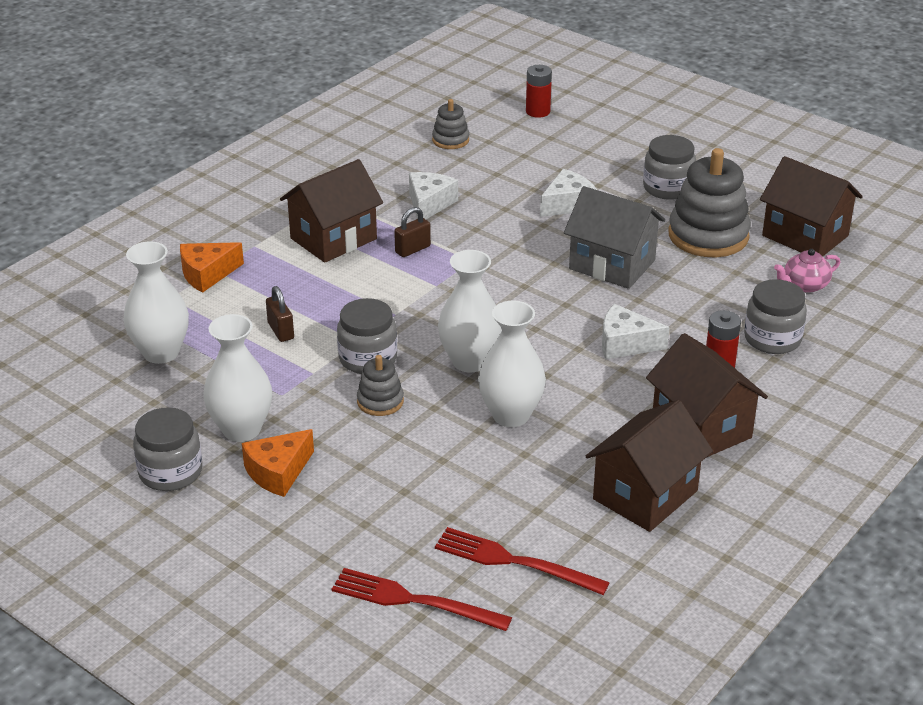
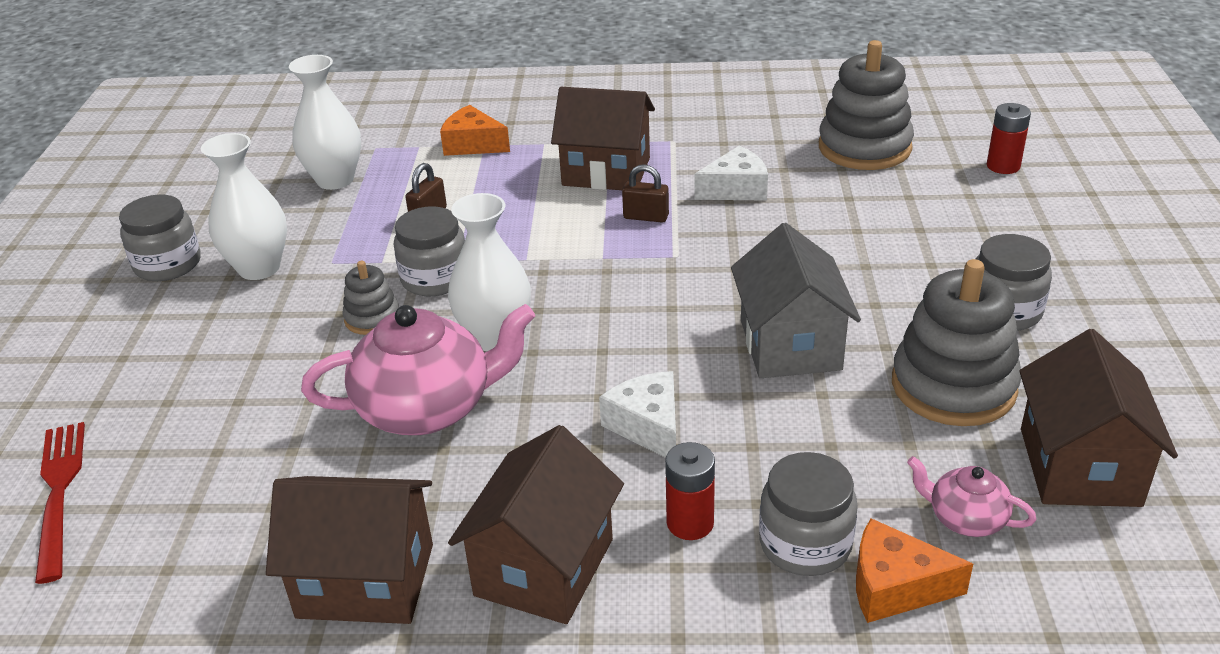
camera: 55 degrees right, 0 degrees up
(278, 472) = (210, 316): orange cheese -> orange cheese (895, 587)
(450, 140) = (864, 148): grey stacking toy -> grey stacking toy, size x1.97
(511, 415) = (427, 408): white vase -> pink teapot
(514, 561) = (167, 532): red fork -> none
(567, 204) = (861, 263): white cheese -> none

